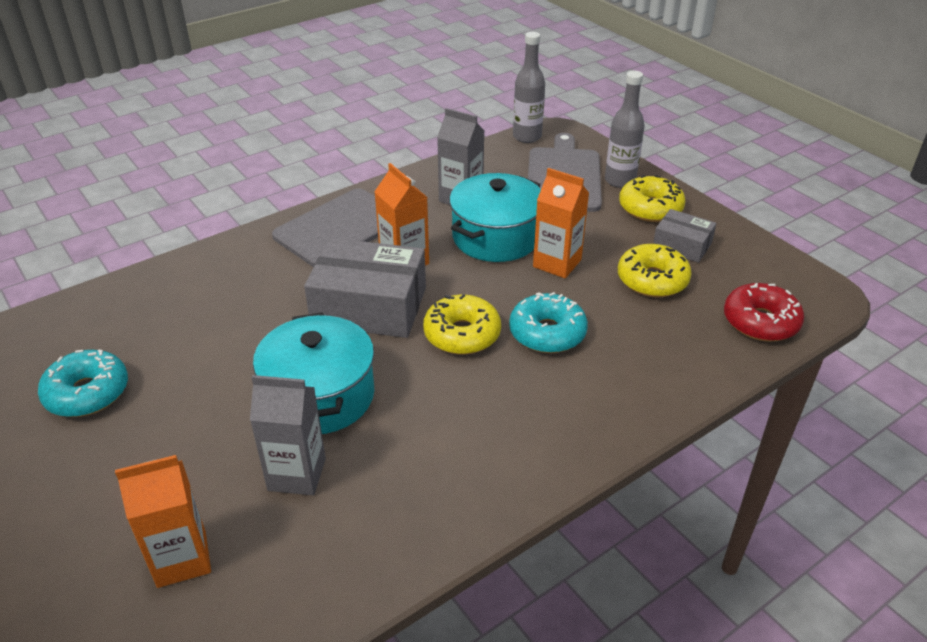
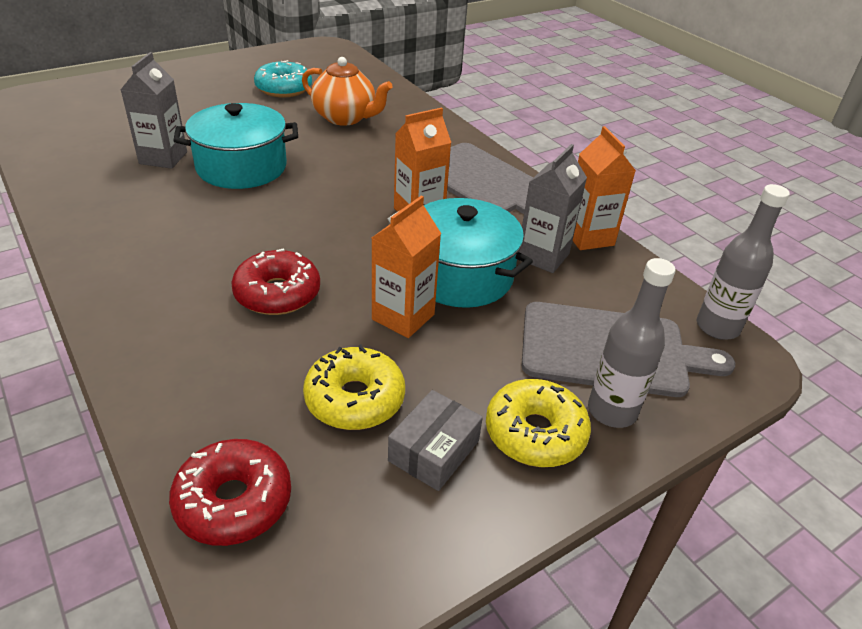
camera: 90 degrees right, 0 degrees up
(182, 559) = (117, 122): orange carton -> orange carton (588, 237)
(192, 326) = (345, 118): none -> orange teapot
(369, 306) = (350, 192): grey box -> none
(462, 334) = (294, 239): yellow donut -> none
(547, 333) = (277, 293): turquoise donut -> red donut

